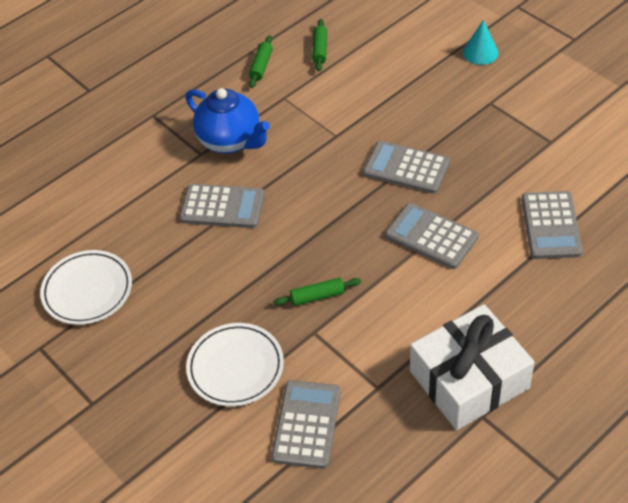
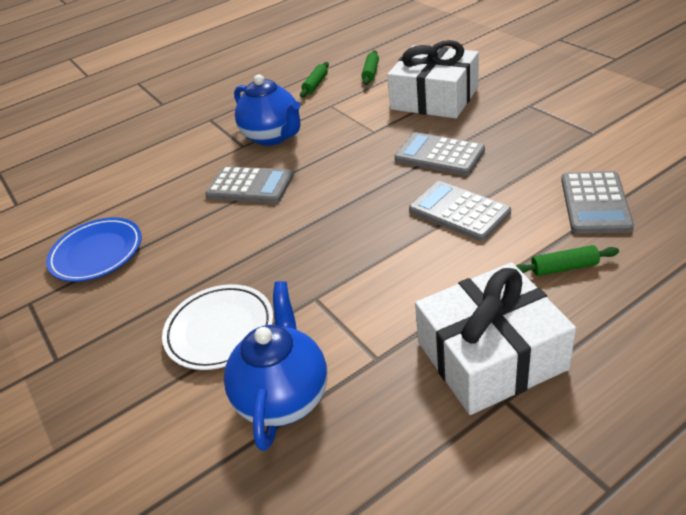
camera: 10 degrees right, 10 degrees down
(87, 290) = (97, 253): white plate -> blue plate
(306, 424) = (284, 396): grey calculator -> blue teapot
(317, 296) = (326, 264): green rolling pin -> green rolling pin (564, 267)
(393, 90) = (434, 98): none -> white gift
(480, 52) = (522, 70): turquoise cone -> none

